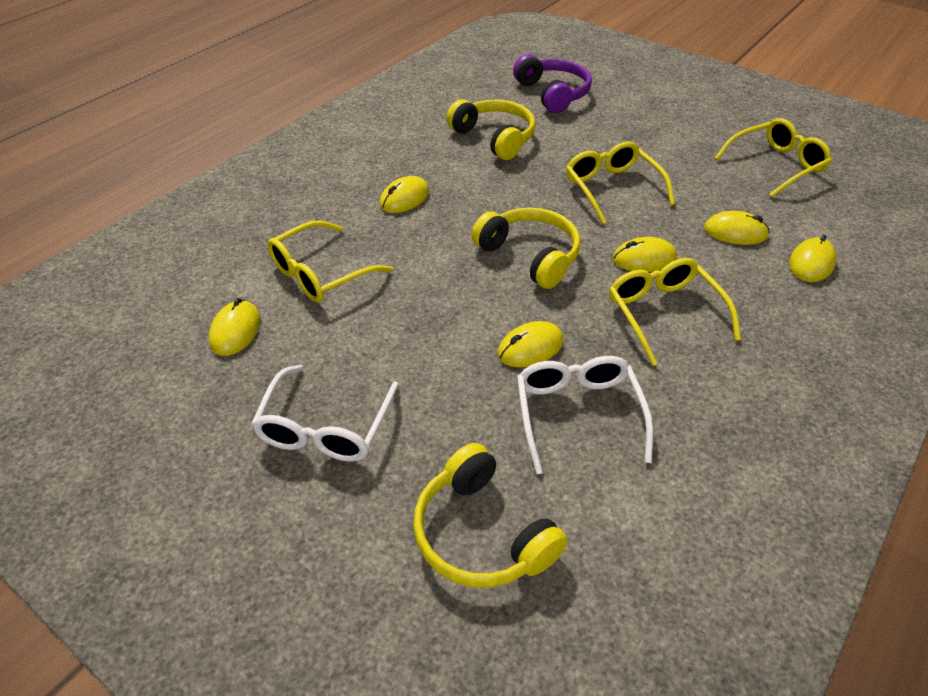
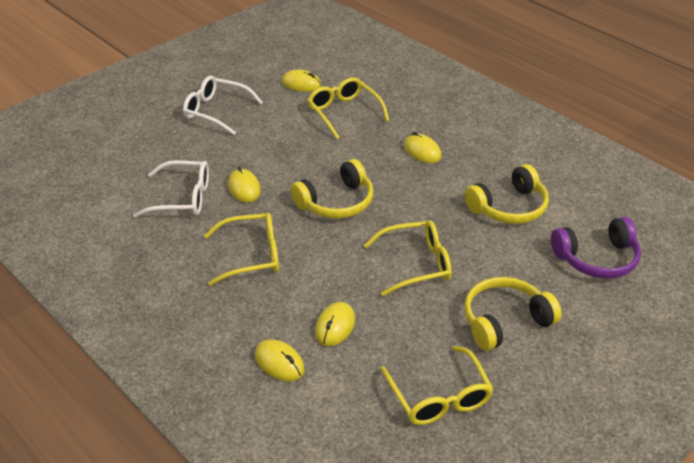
camera: 100 degrees right, 5 degrees down
(481, 534) = (126, 153): yellow headphones -> yellow headphones (505, 321)
(644, 259) = (316, 260): yellow mouse -> none

